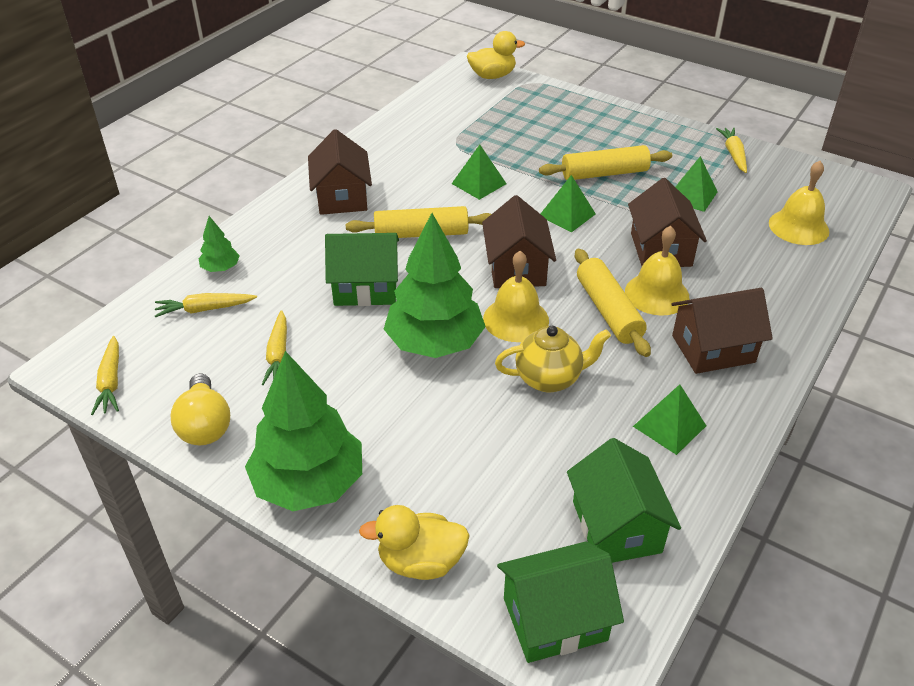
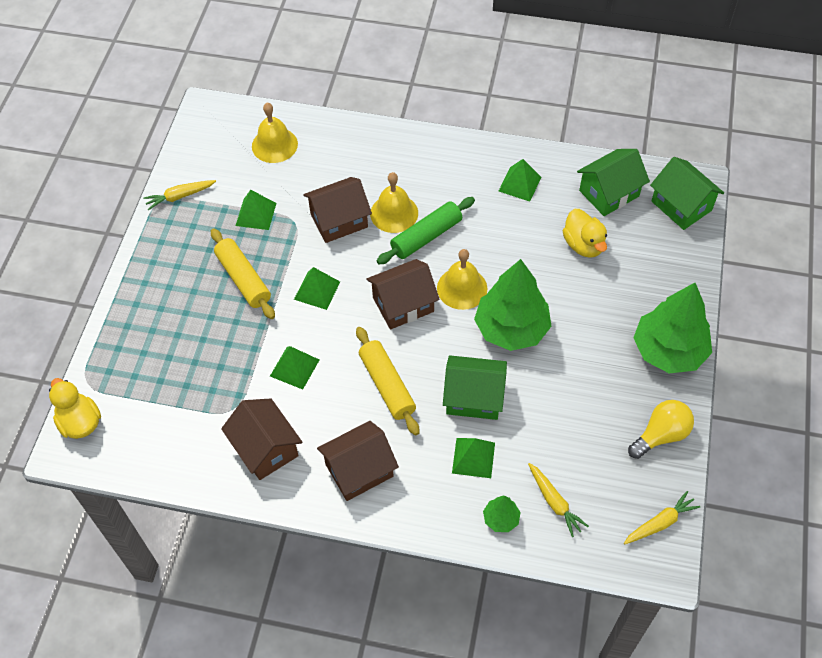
camera: 110 degrees left, 15 degrees up
(278, 355) = (574, 423): yellow carrot -> none
(298, 268) = (473, 457): none -> green pyramid
(365, 288) = (473, 397): green house -> green house turned 60 degrees counterclockwise
(420, 562) = (685, 273): yellow duck -> yellow duck (583, 245)
(549, 378) = (511, 253): yellow teapot -> none
(608, 311) = (426, 236): yellow rolling pin -> green rolling pin
(713, 349) = (438, 174): brown house -> brown house (265, 448)

